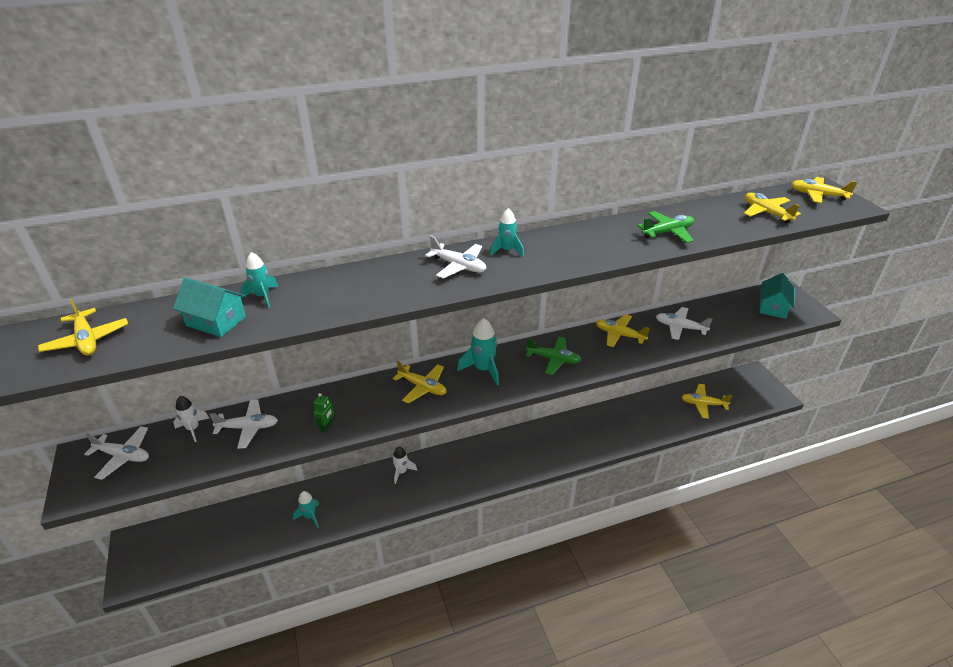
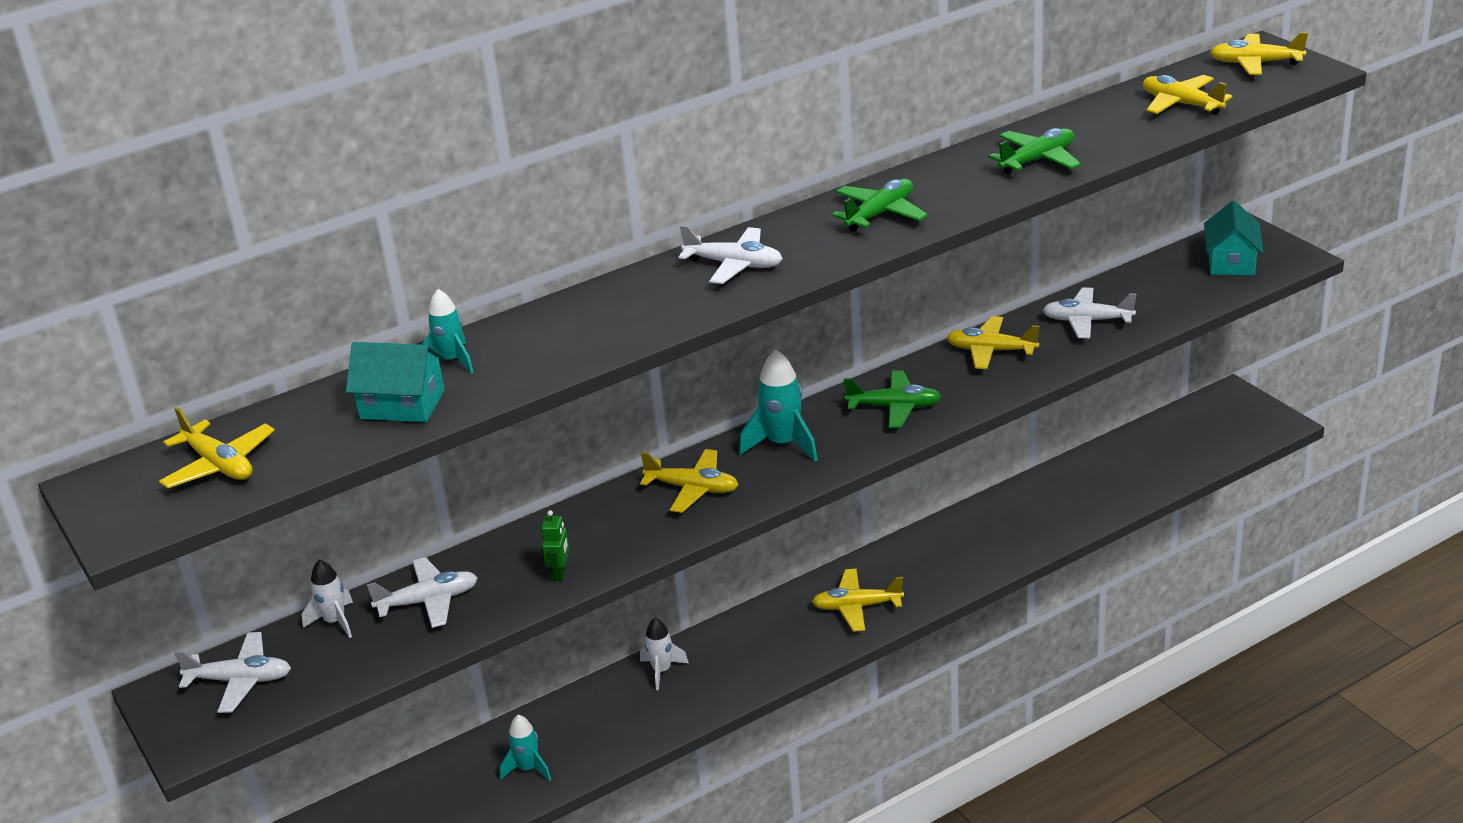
camera: 10 degrees left, 5 degrees down
(507, 250) = (799, 230): turquoise rocket -> none
(559, 249) = (880, 214): none -> green plane
(703, 404) = (1154, 461): yellow plane -> yellow plane (857, 607)

